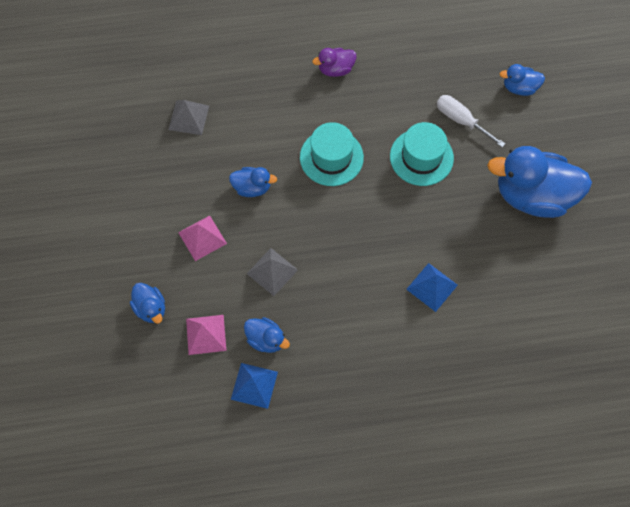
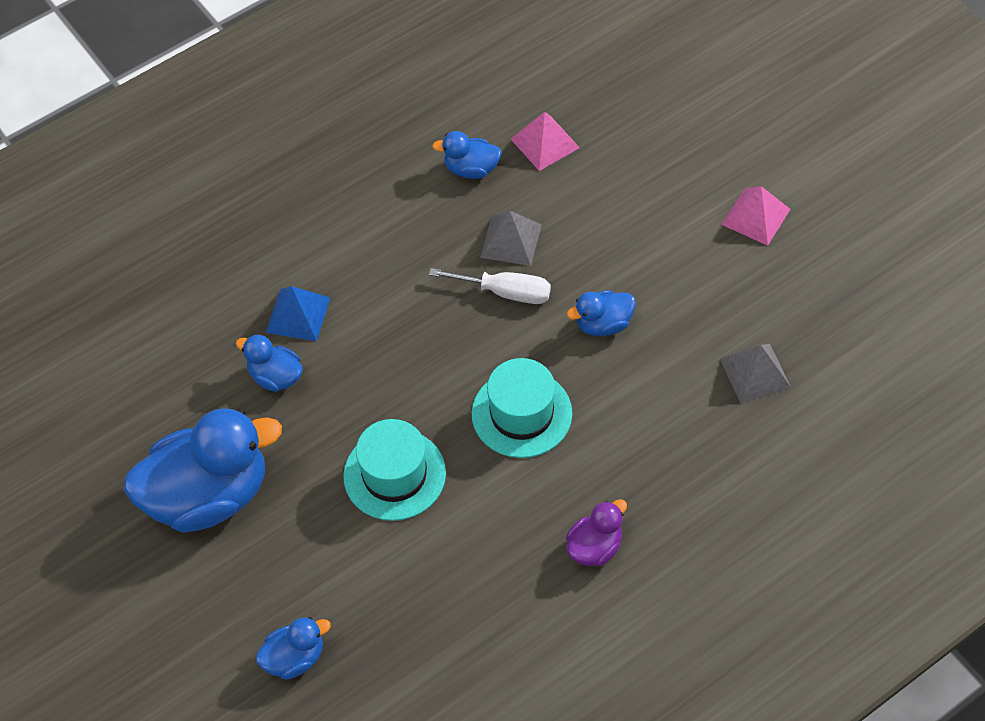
camera: 155 degrees right, 10 degrees down
(151, 308) = (628, 139): blue duck -> blue duck (275, 377)
(202, 238) = (624, 237): pink pyramid -> pink pyramid (756, 216)
(254, 385) = (455, 121): blue pyramid -> none
(461, 120) = (362, 559): white screwdriver -> white screwdriver (505, 292)

